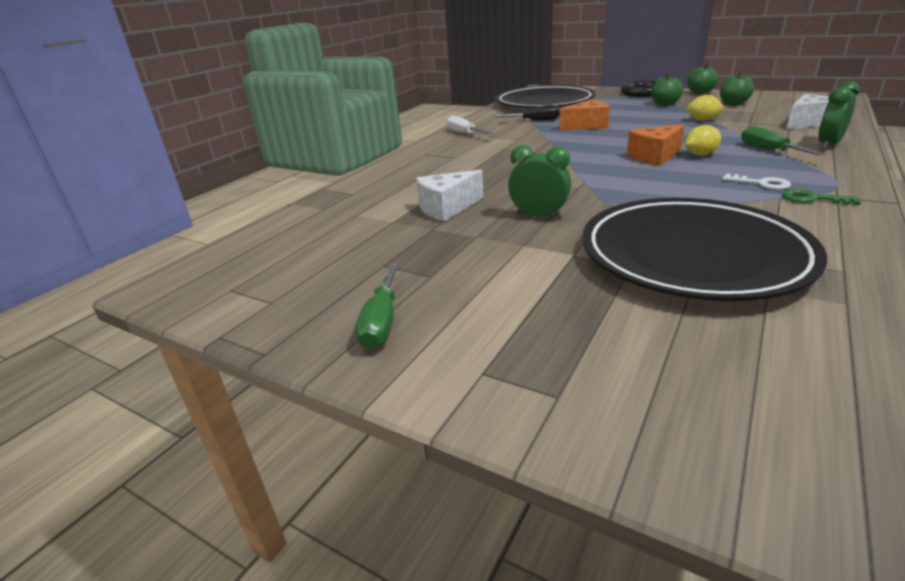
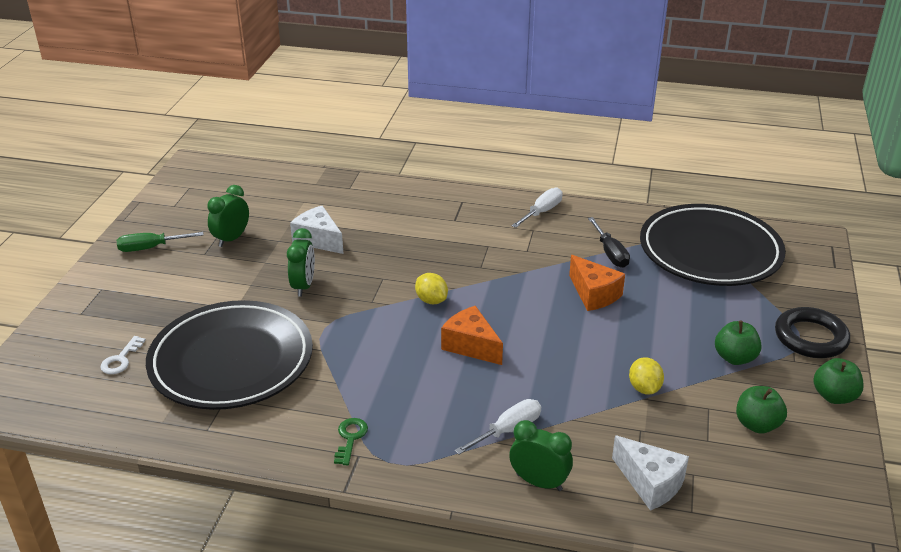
camera: 70 degrees right, 5 degrees up
(406, 256) = (231, 239): none -> green clock
(700, 155) = (483, 378): yellow lemon -> yellow lemon (431, 300)
(761, 183) = (391, 411): white key -> white key (121, 359)
(769, 150) = (508, 430): green screwdriver -> white screwdriver

